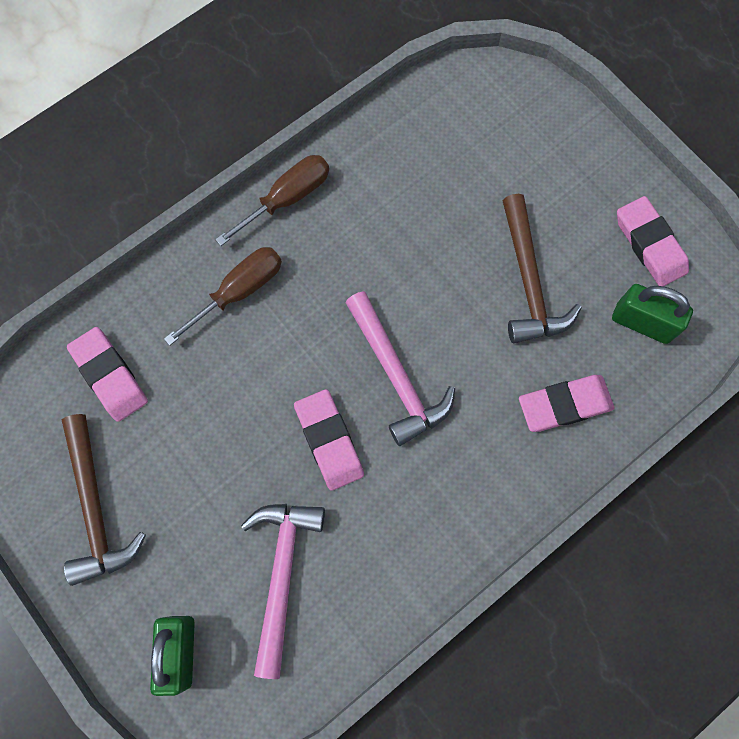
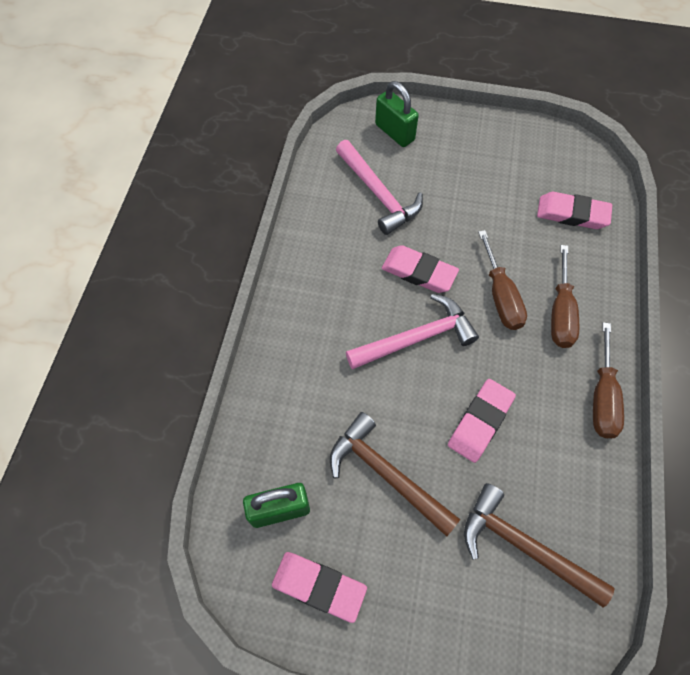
camera: 140 degrees right, 10 degrees down
(96, 507) = (503, 155): brown hammer -> brown hammer (524, 546)
(276, 351) = (500, 296): none -> brown screwdriver
(396, 375) = (416, 338): pink hammer -> pink hammer turned 135 degrees clockwise
(564, 404) = (293, 404): pink eraser -> pink eraser (480, 422)

